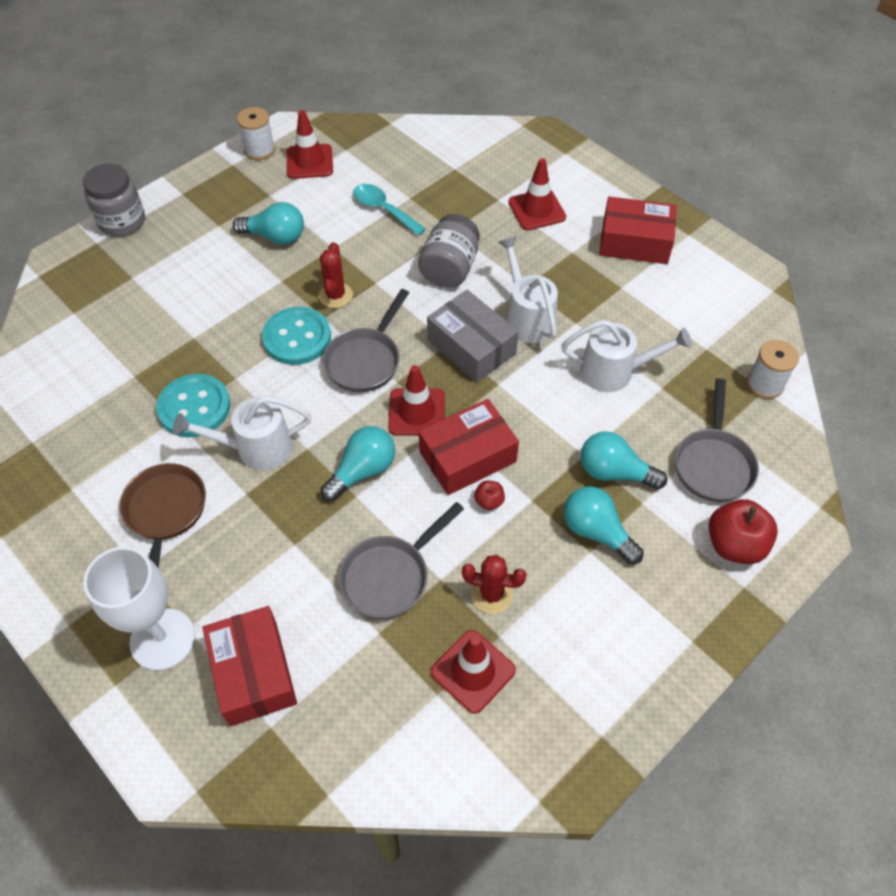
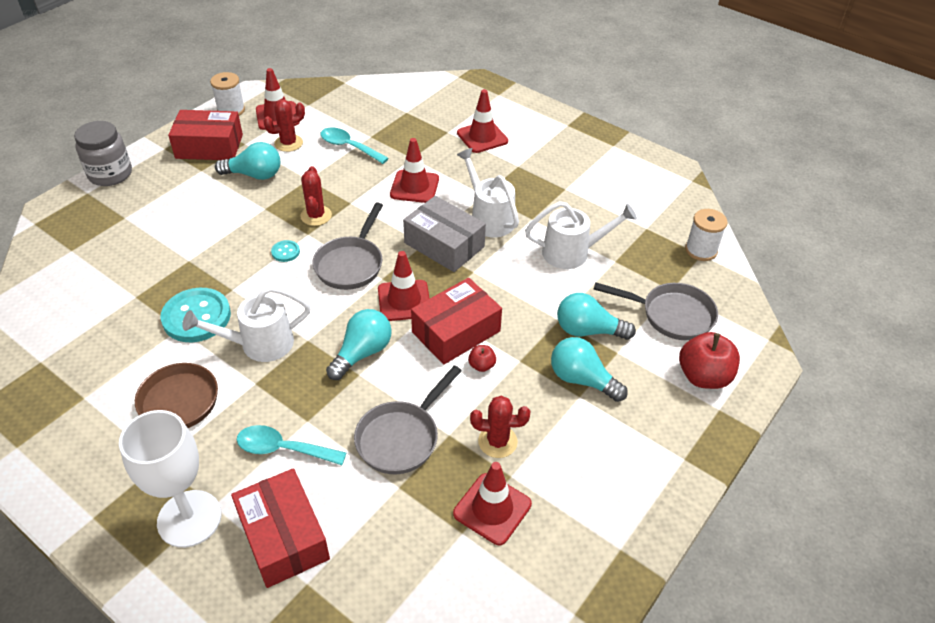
camera: 10 degrees left, 10 degrees down
(265, 573) = (283, 449): none -> turquoise spoon
(297, 338) = (285, 252): turquoise button -> turquoise button, size x0.45
(317, 199) = (288, 143): none -> red cactus
(449, 269) = (414, 187): grey jar -> red traffic cone
(635, 242) = (569, 154): red box -> red box (209, 146)
(713, 464) = (671, 315): grey pan -> grey pan turned 75 degrees counterclockwise

